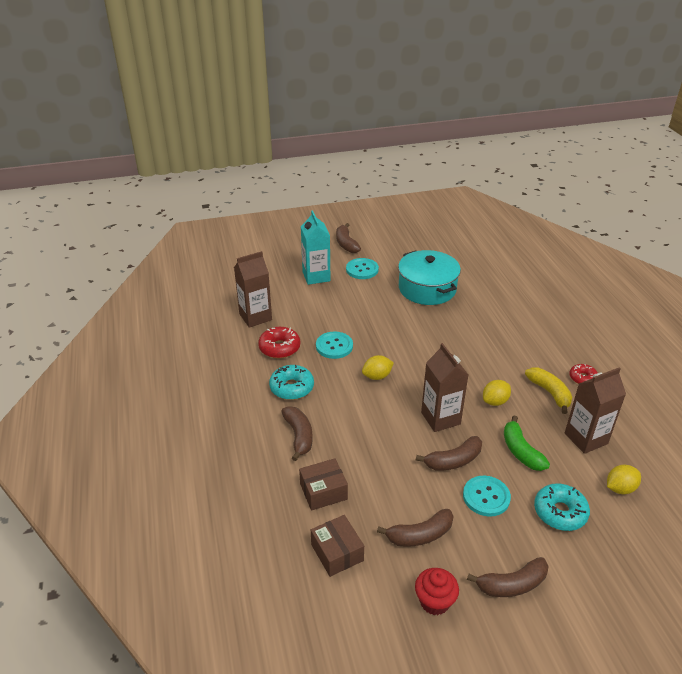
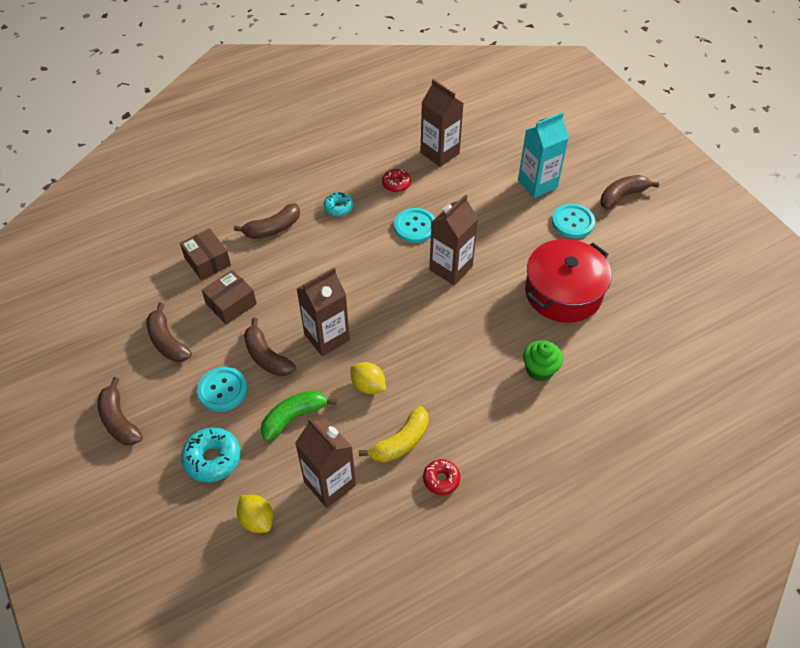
camera: 75 degrees right, 15 degrees up
(279, 348) = (396, 184): red donut -> red donut, size x0.63
(292, 387) = (338, 208): turquoise donut -> turquoise donut, size x0.63
(337, 552) = (141, 285): brown box -> brown box (231, 304)
(377, 376) = (377, 272): yellow lemon -> none
(387, 336) = (451, 268): none -> brown carton
(427, 288) = (563, 292): turquoise pot -> red pot
(434, 601) = (97, 362): red cupcake -> none
(493, 314) = (539, 370): none -> green cupcake

